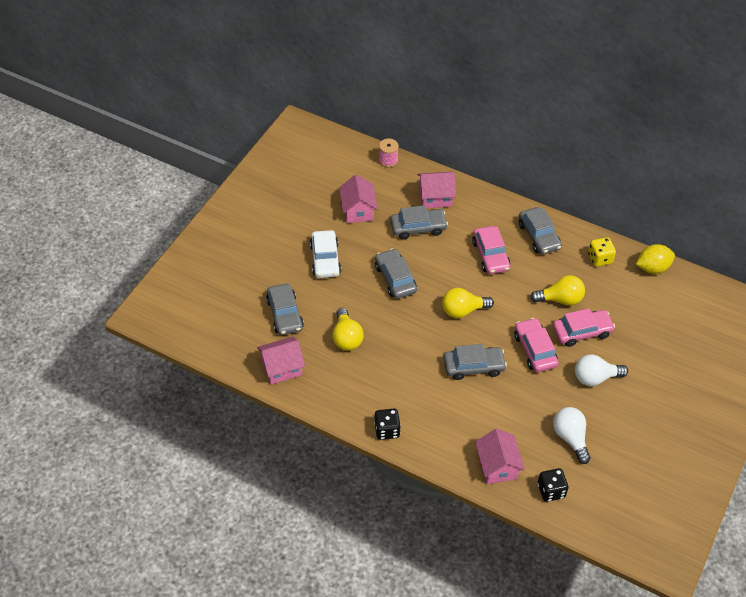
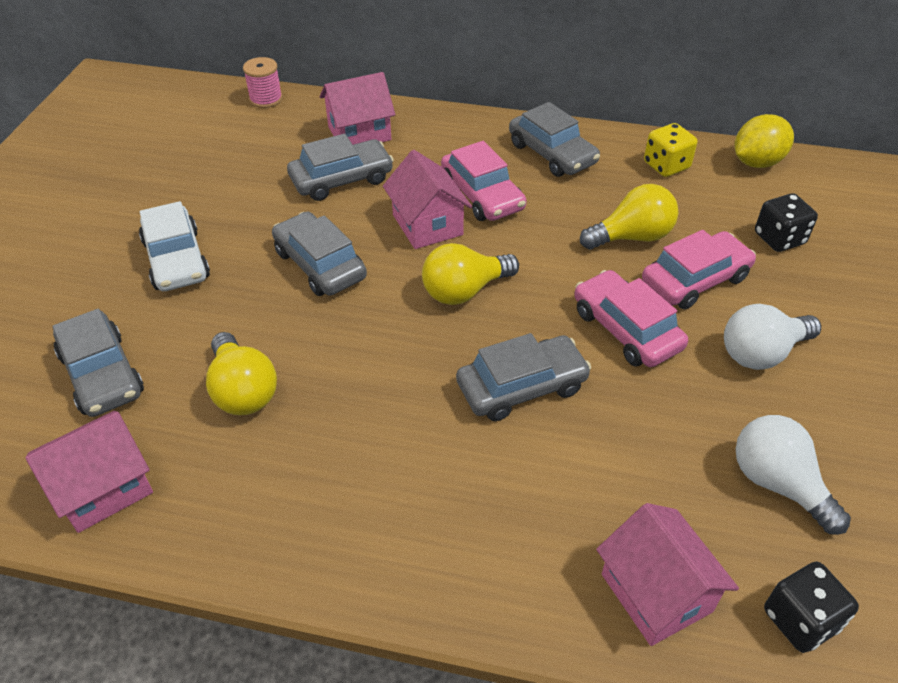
camera: 15 degrees left, 5 degrees down
(358, 210) = (227, 174): pink house -> pink house (427, 225)
(387, 430) = (376, 573): black dice -> black dice (779, 238)

